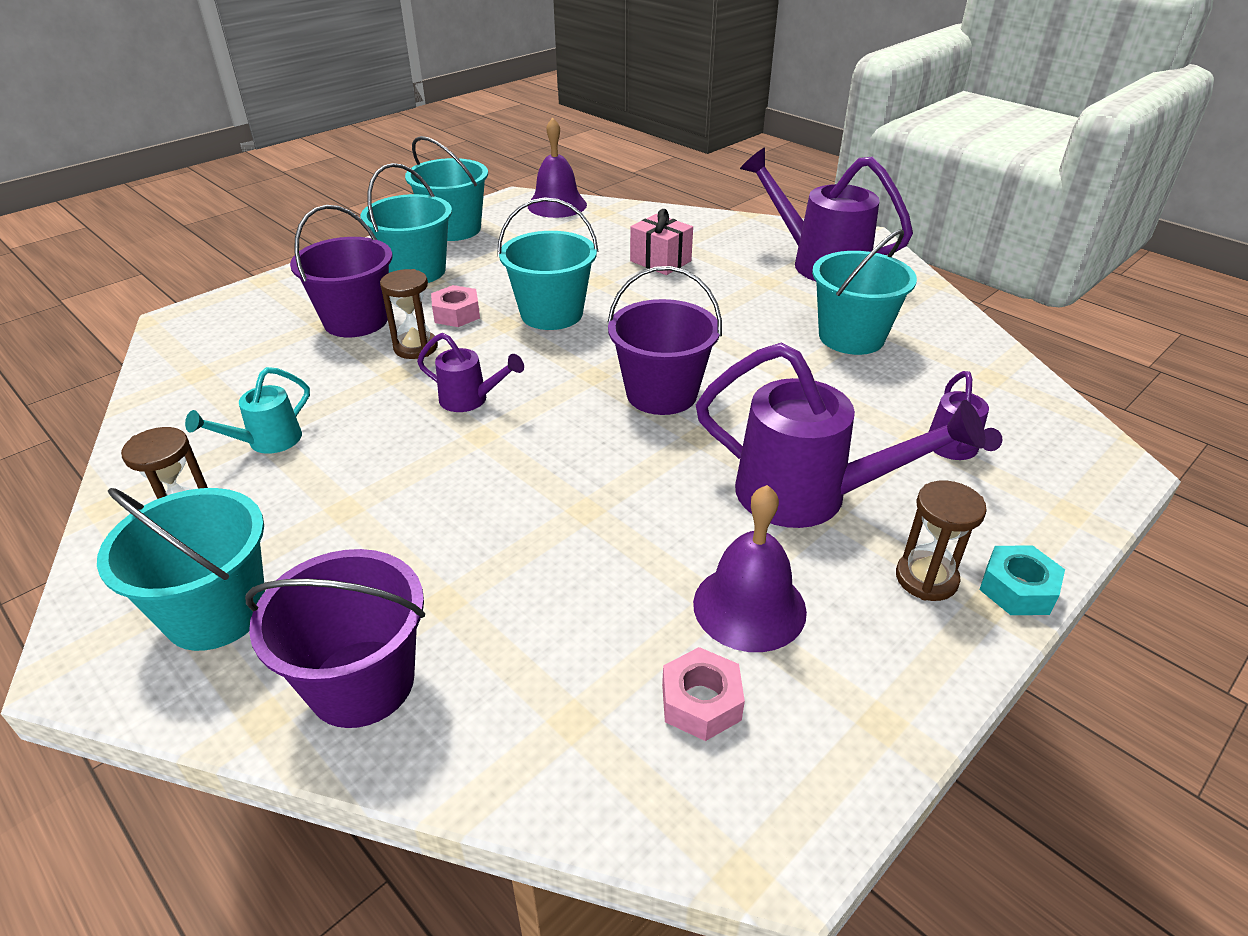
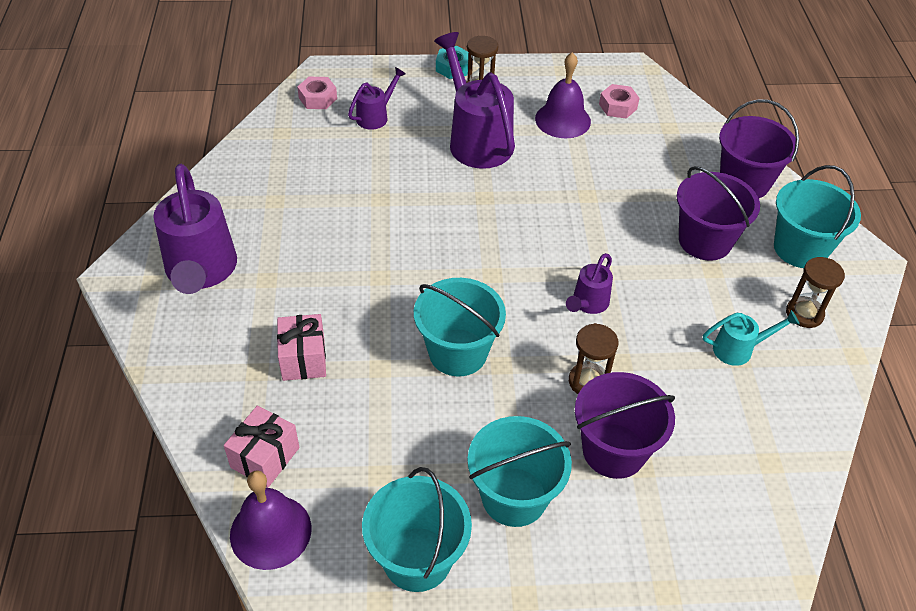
camera: 140 degrees left, 10 degrees up
(456, 314) = (528, 403): pink nut -> pink nut (318, 98)
(470, 400) = (588, 304): purple watering can -> purple watering can turned 120 degrees counterclockwise
(607, 221) = (265, 457): none -> pink gift
(661, 394) = (469, 234): purple bucket -> purple bucket (705, 241)
(851, 337) = (302, 200): turquoise bucket -> none

